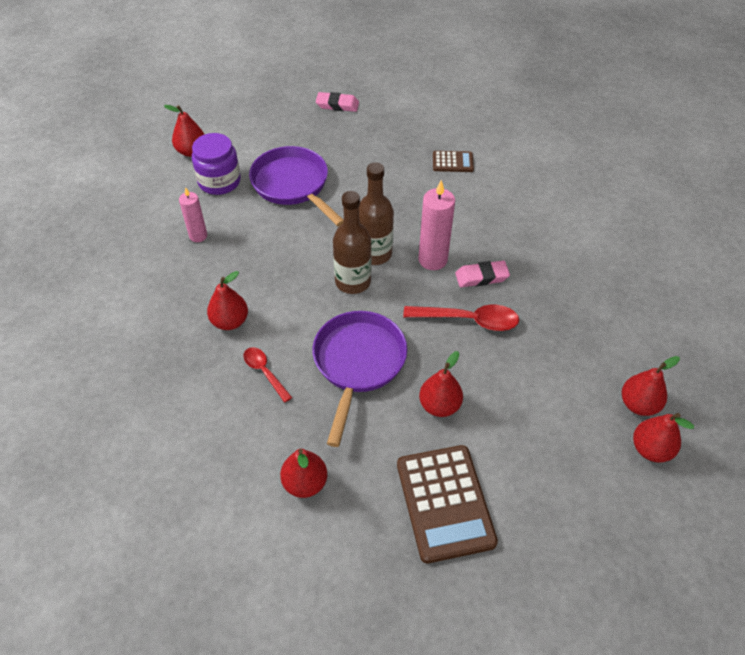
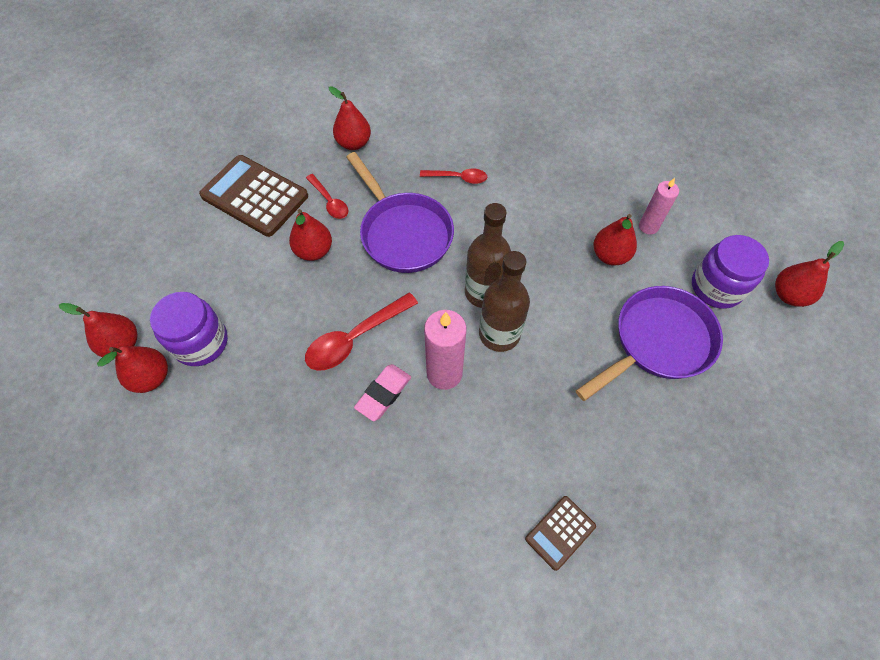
camera: 135 degrees right, 10 degrees up
(230, 321) = (527, 188): red pear -> red pear (610, 255)
(293, 185) = (658, 342): purple pan -> purple pan turned 45 degrees counterclockwise
(337, 105) = (780, 501): pink eraser -> none
(386, 440) = (329, 201): none -> red spoon
(584, 402) = (201, 342): none -> purple jar

